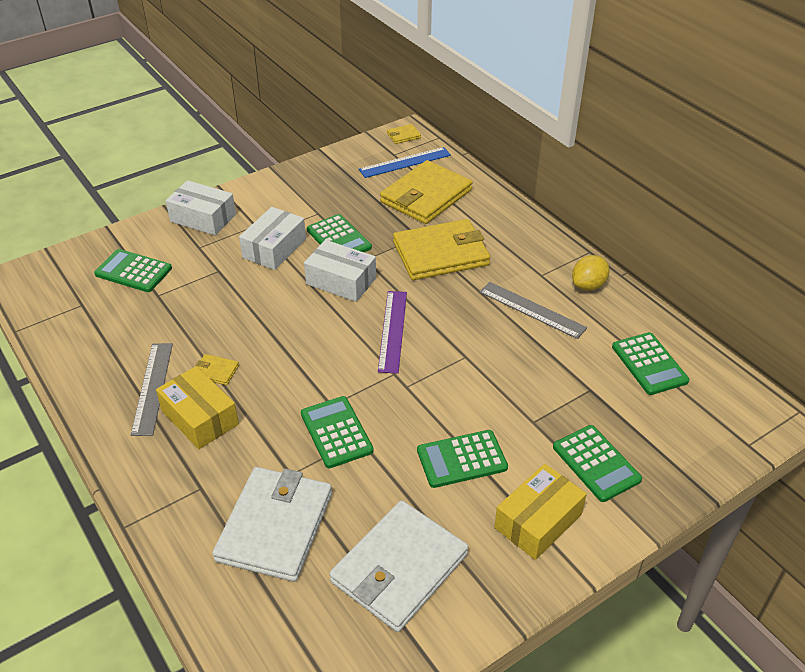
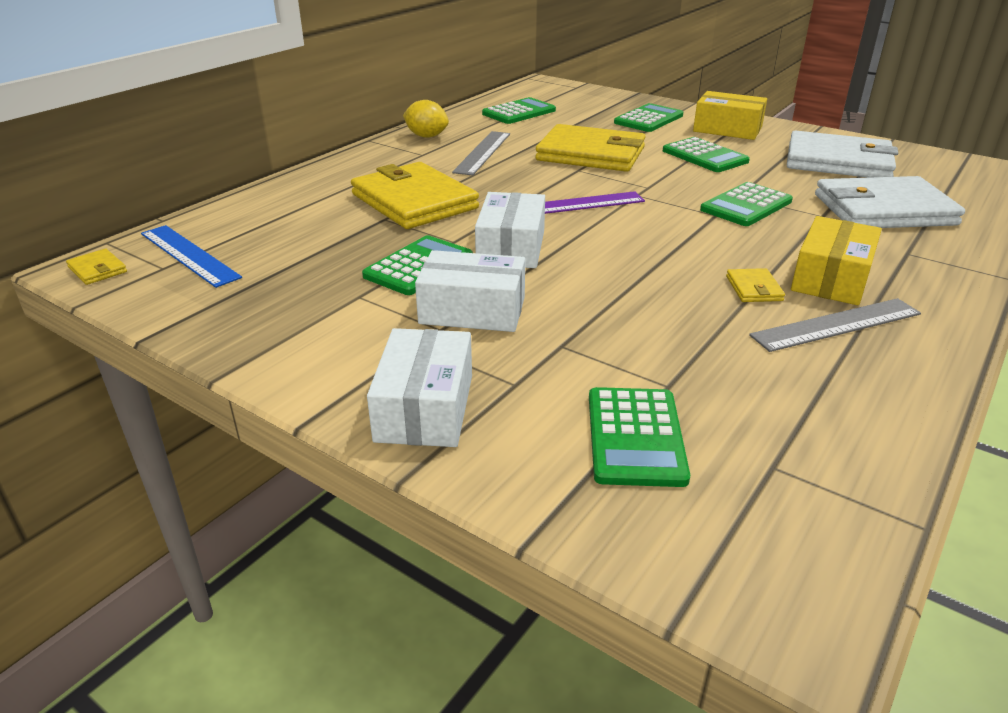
camera: 110 degrees left, 10 degrees down
(426, 196) = (284, 227): yellow wallet -> yellow wallet (591, 154)

